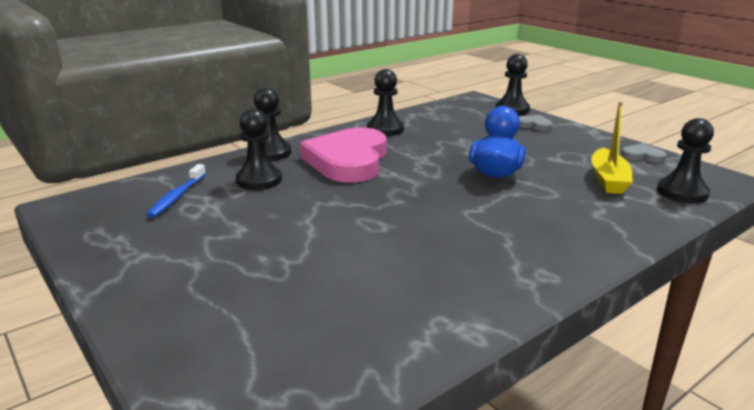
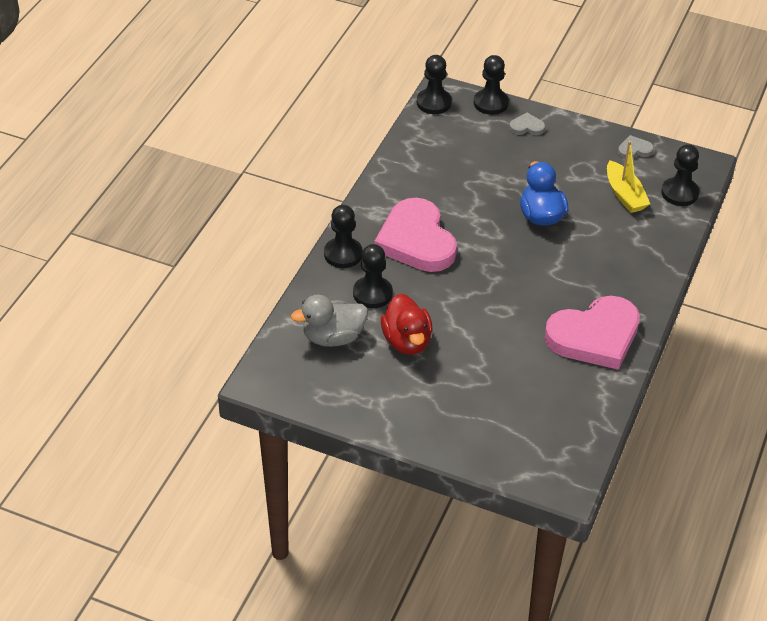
camera: 30 degrees left, 20 degrees up
(177, 197) = (333, 337): blue toothbrush -> grey duck
(241, 219) = (407, 341): none -> red duck
(385, 129) = (406, 180): black pawn -> black pawn (434, 103)
(468, 277) = (594, 336): none -> pink heart

